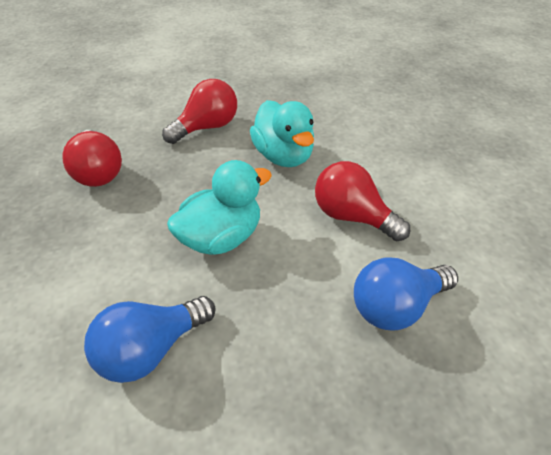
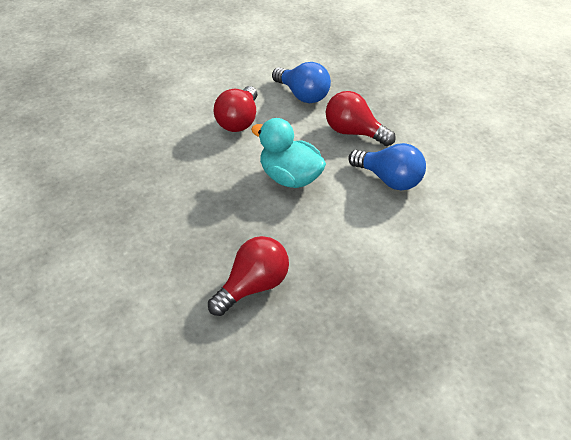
camera: 110 degrees left, 0 degrees up
(207, 127) = (155, 232): red light bulb -> red light bulb (354, 132)
(283, 156) = (183, 169): turquoise duck -> none

